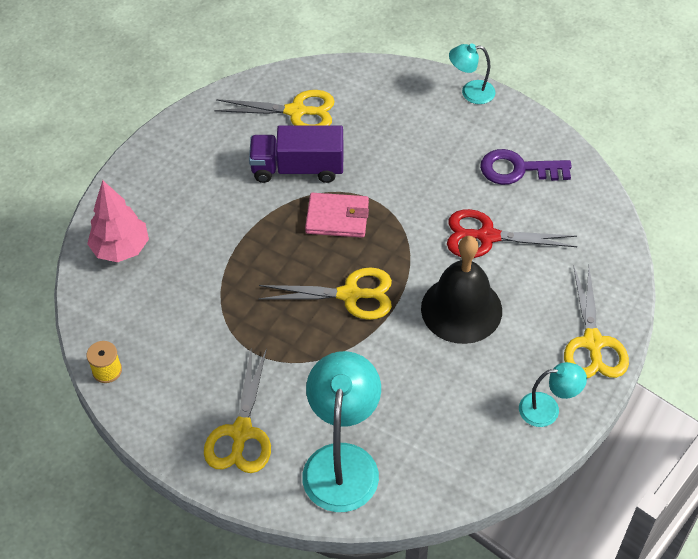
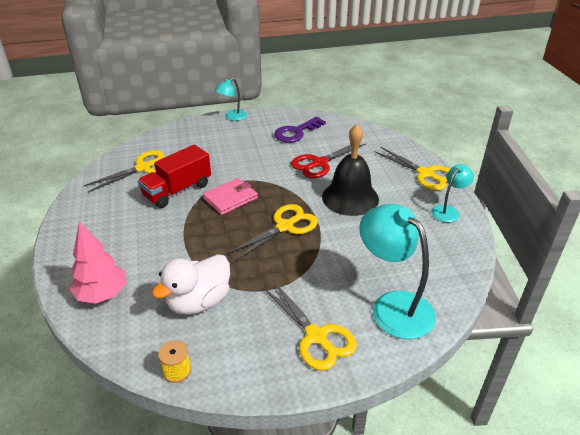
camera: 45 degrees left, 15 degrees down
(186, 318) = (199, 301): none -> white duck
(298, 169) = (177, 190): purple truck -> red truck

